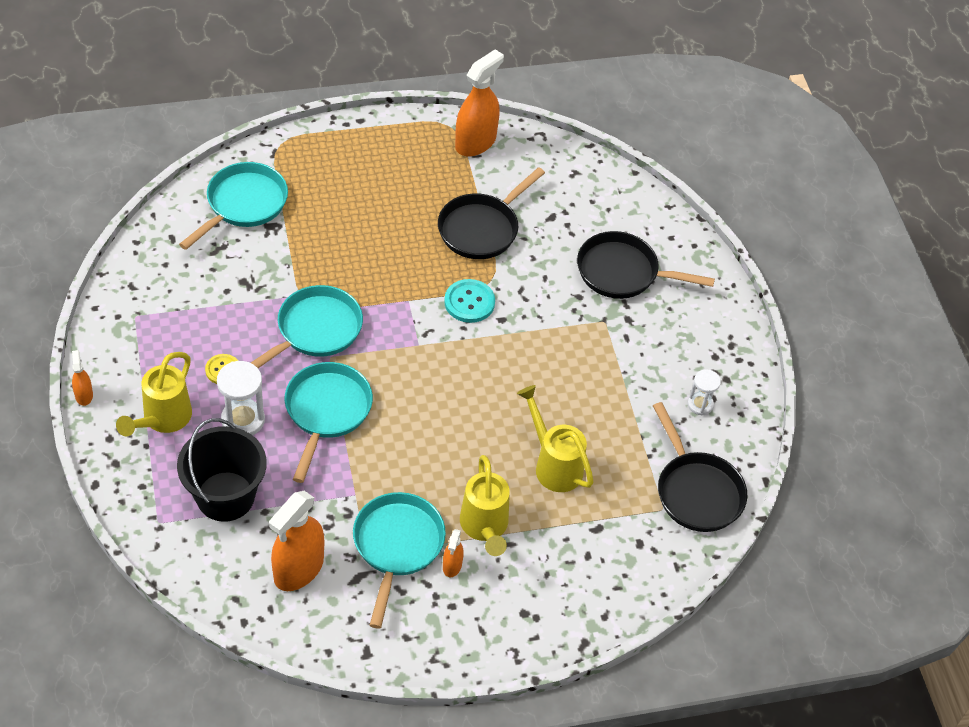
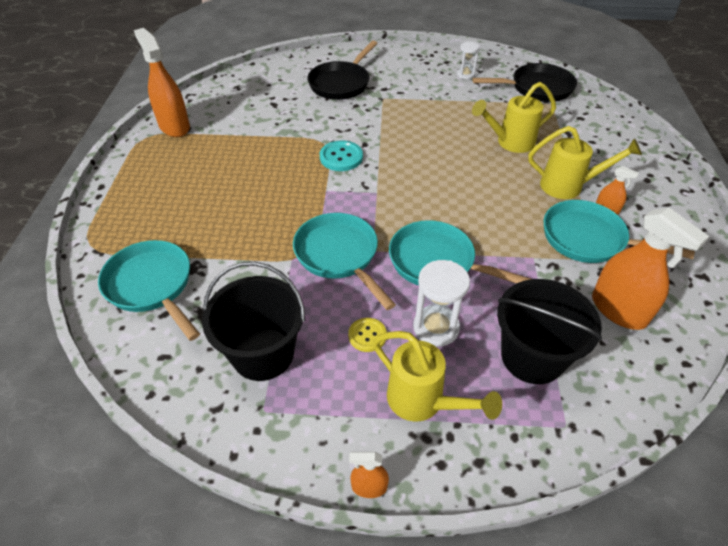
camera: 70 degrees left, 5 degrees down
(188, 301) = (263, 354): none -> black bucket
(481, 228) = (267, 138): black pan -> none

